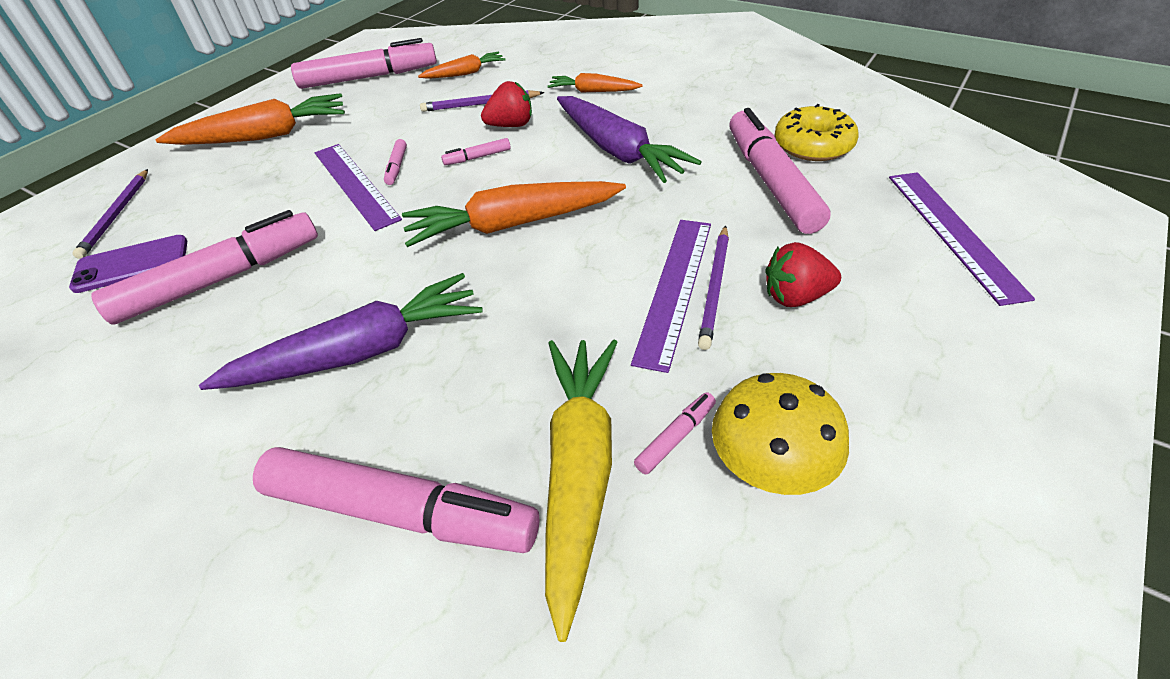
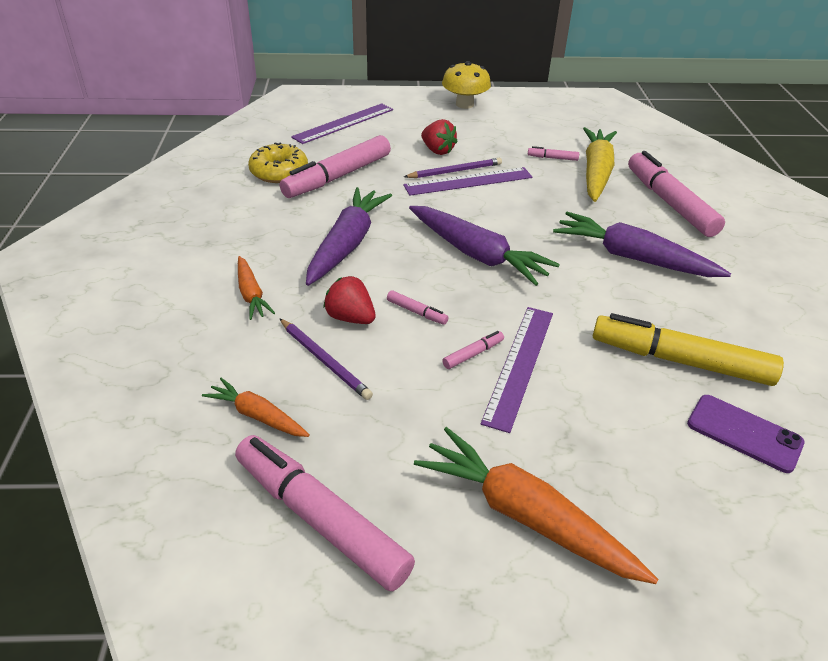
camera: 130 degrees left, 5 degrees down
(117, 215) = (742, 520): purple pencil -> none
(221, 279) = (680, 360): pink marker -> yellow marker
(512, 224) = (477, 254): orange carrot -> purple carrot
(579, 471) = (596, 172): yellow carrot -> yellow carrot turned 135 degrees clockwise
(770, 466) = (538, 138): yellow mushroom -> yellow mushroom (464, 104)

